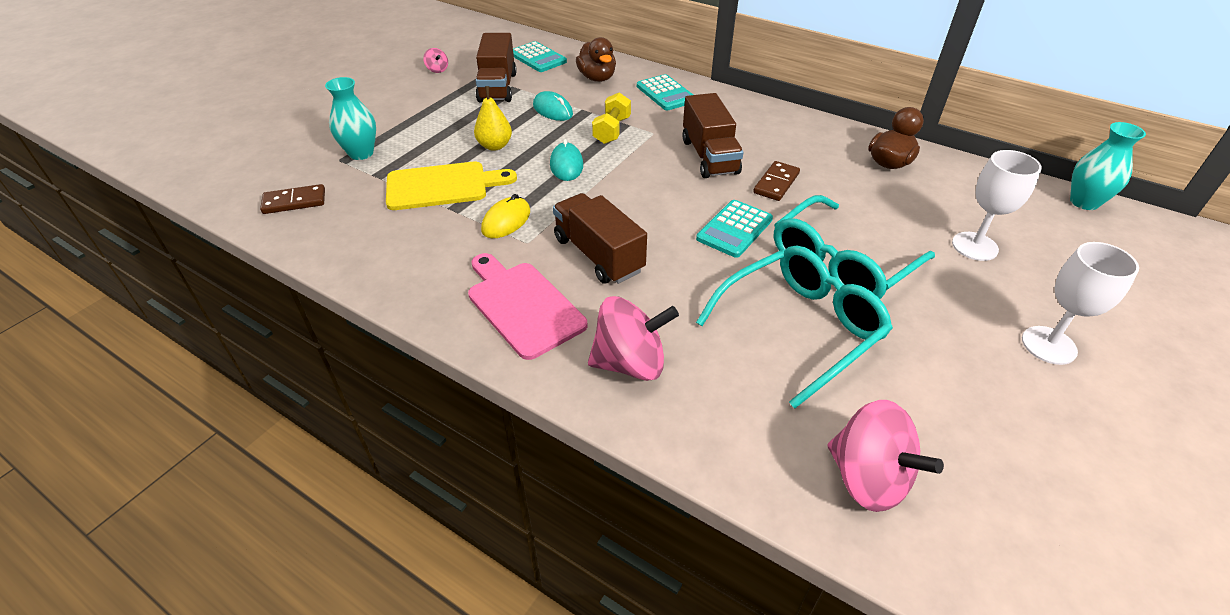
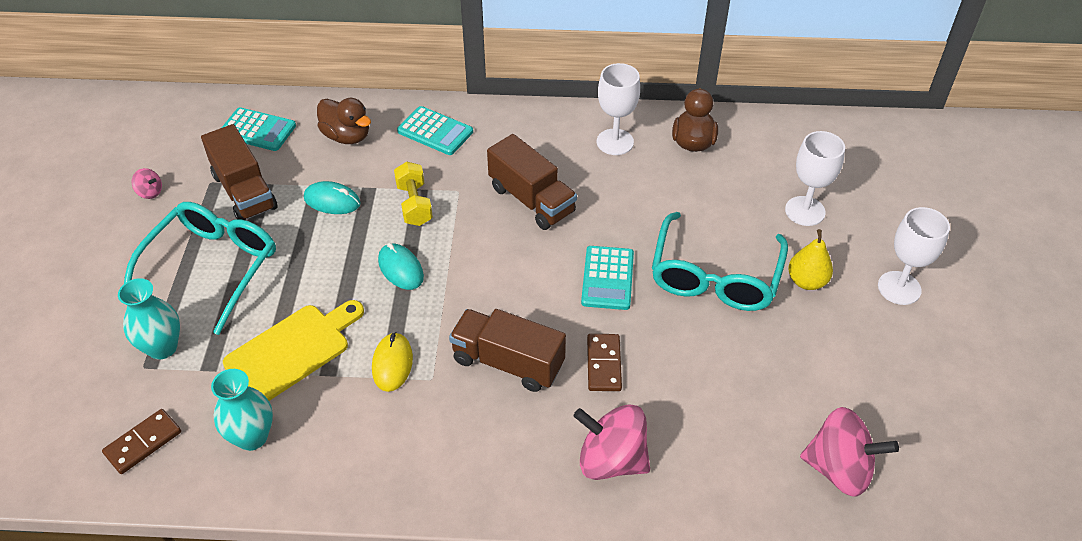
camera: 30 degrees left, 5 degrees up
(495, 146) = (306, 275): yellow pear -> yellow pear (806, 281)
(522, 305) = (479, 449): pink cutting board -> none
(630, 363) = (611, 460): pink spinning top -> pink spinning top turned 120 degrees counterclockwise
(776, 183) = (611, 208): brown domino -> brown domino (603, 364)
(800, 328) = (720, 358): turquoise glasses -> turquoise glasses (212, 267)
(814, 142) = (615, 142): none -> white goblet
(1084, 202) = (861, 126): turquoise vase -> turquoise vase (252, 437)

